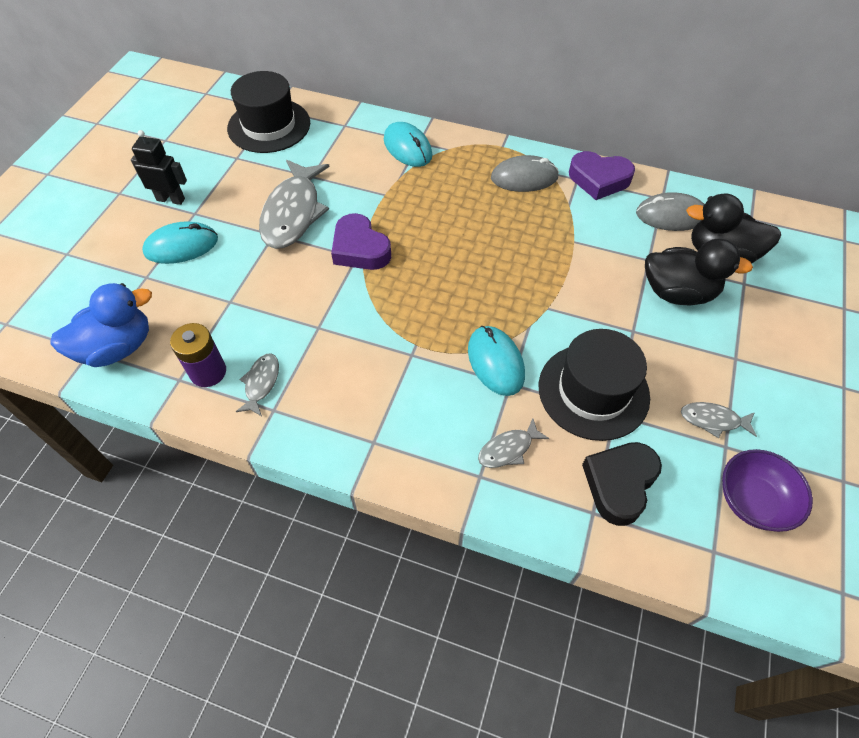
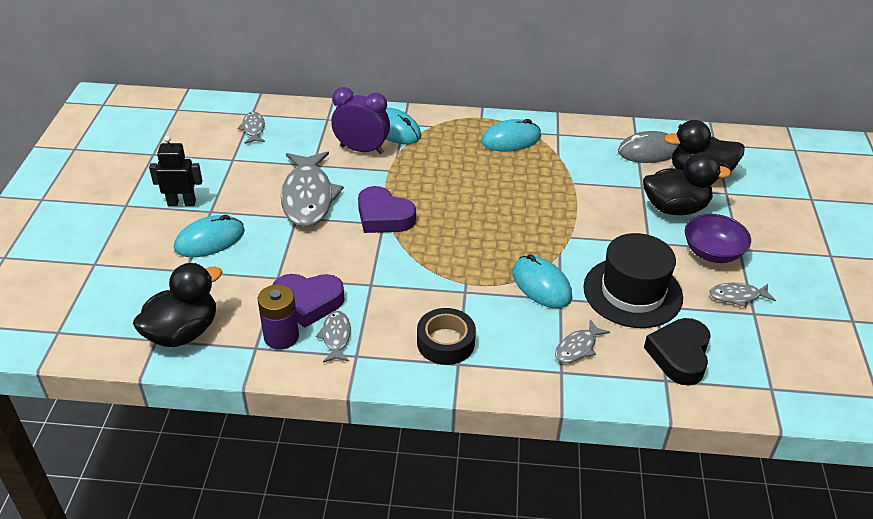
camera: 15 degrees left, 15 degrees down
(117, 347) = (183, 332): blue duck -> black duck
(269, 126) = (253, 129): black hat -> grey fish
(366, 166) = (362, 149): none -> purple clock
(369, 413) = (445, 342): none -> black tape
(524, 178) = (511, 139): grey mouse -> turquoise mouse
(599, 179) = (577, 132): purple heart -> purple heart (308, 302)
(753, 500) = (789, 347): purple bowl -> purple bowl (712, 253)

